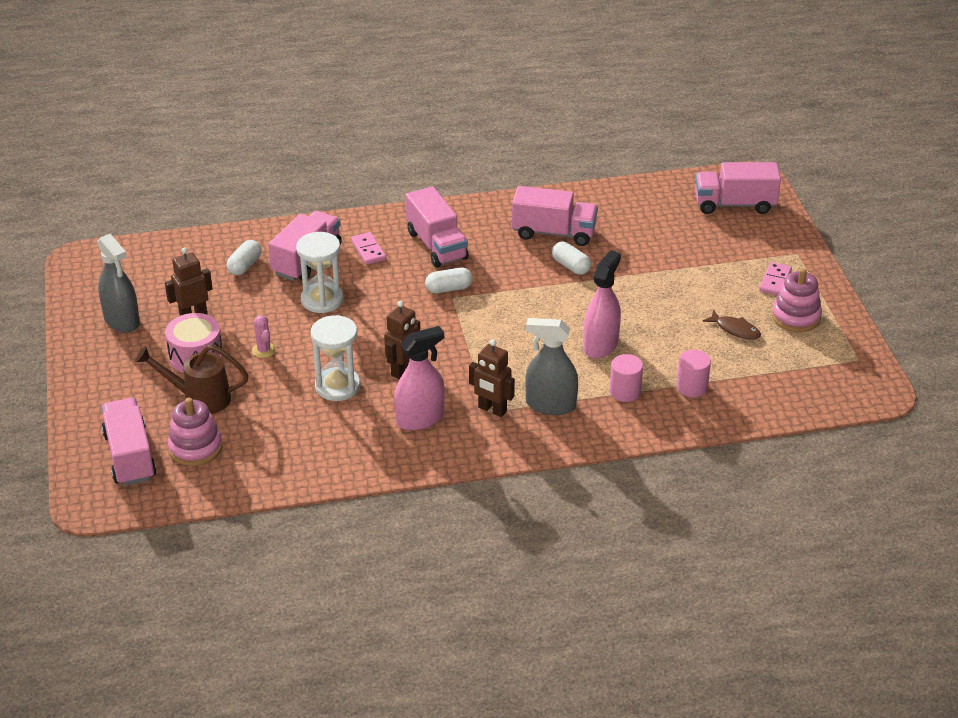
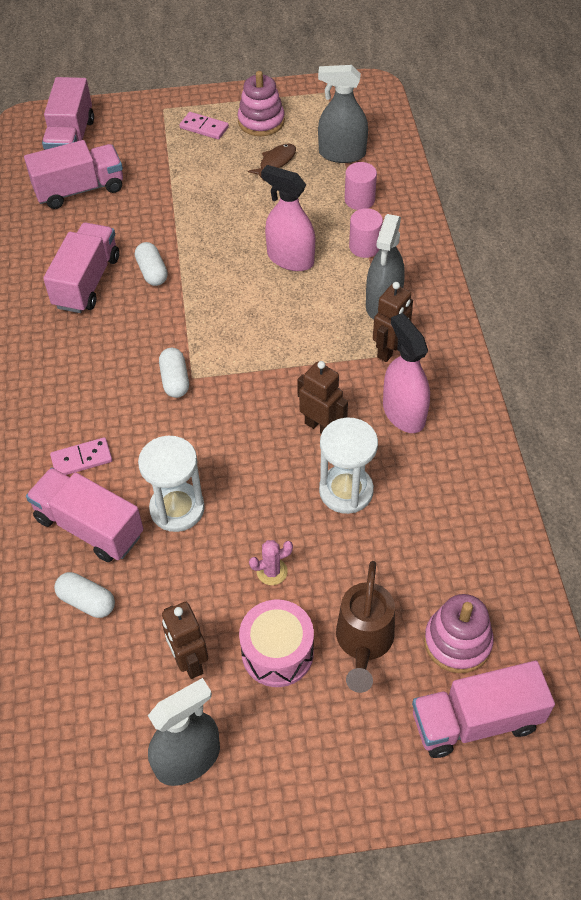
camera: 85 degrees left, 15 degrees up
(436, 245) = (87, 389): pink truck -> pink truck (80, 190)
(571, 266) = (152, 272): white capsule -> white capsule turned 75 degrees counterclockwise
(760, 373) = (342, 154): none -> grey spray bottle

